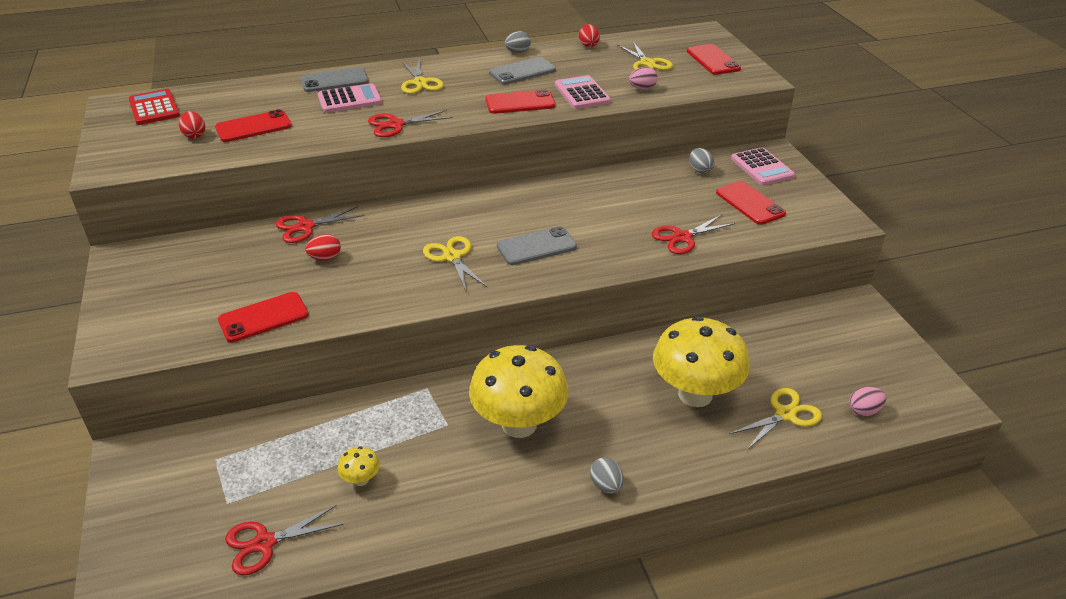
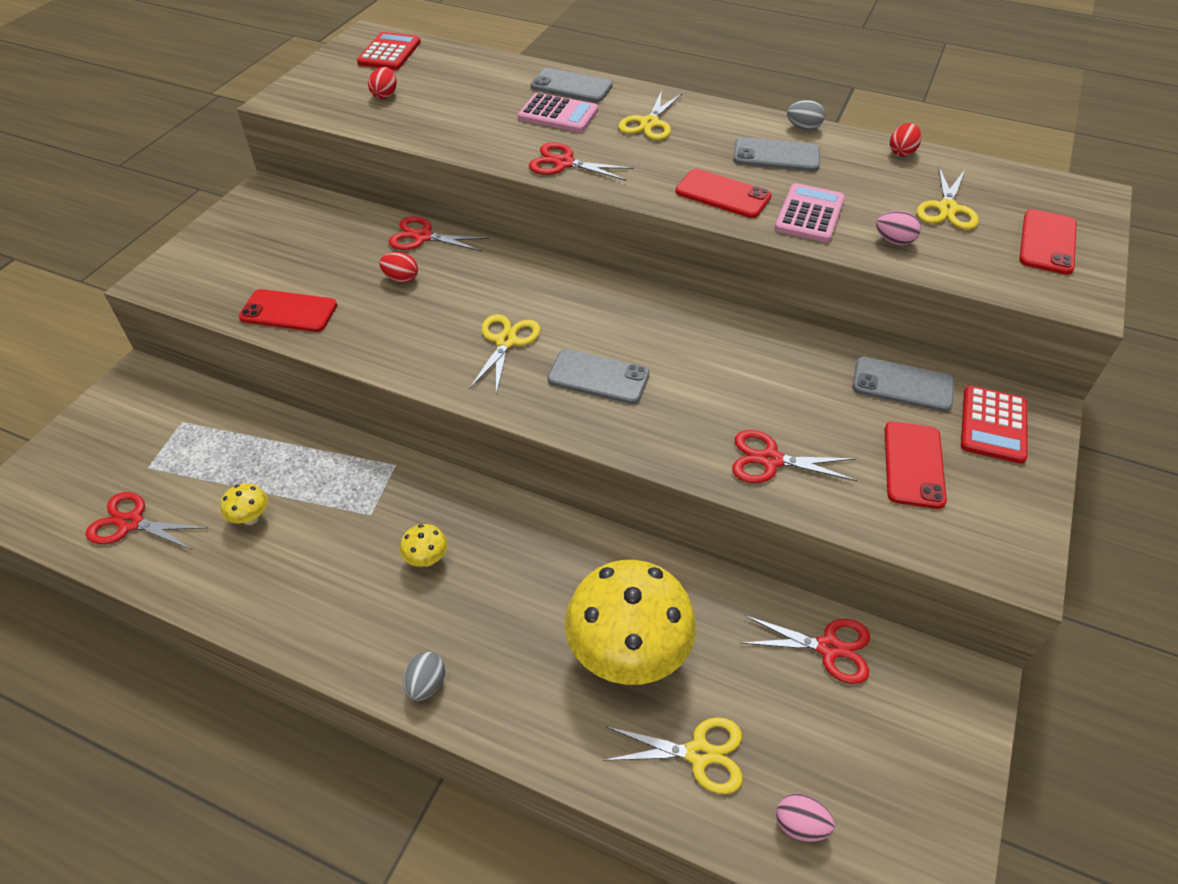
camera: 40 degrees right, 10 degrees up
(253, 127) = (440, 108): red phone -> none
(519, 424) = (426, 559): yellow mushroom -> yellow mushroom, size x0.40
(700, 170) = (902, 385): grey egg -> grey phone
(762, 167) = (993, 425): pink calculator -> red calculator
(784, 327) = (828, 648): none -> red scissors

